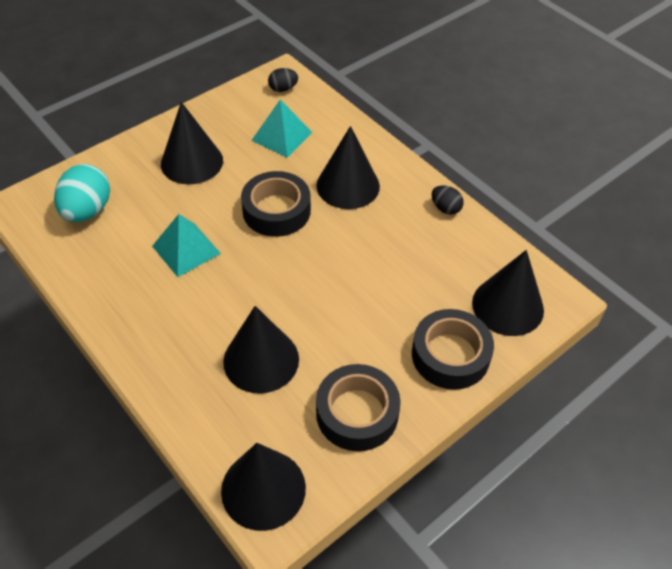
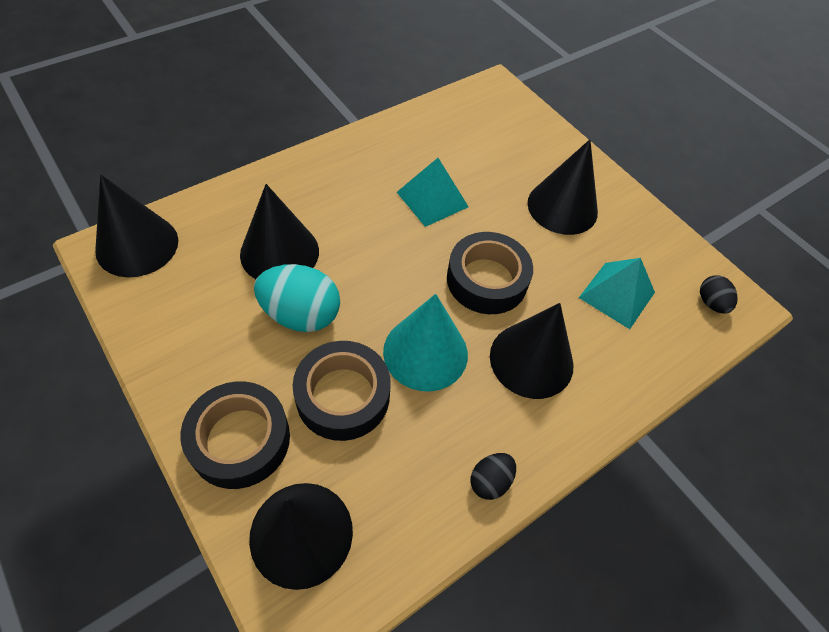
camera: 90 degrees right, 5 degrees up
(87, 211) = (487, 129): turquoise egg -> turquoise egg (301, 314)
(352, 246) = (425, 352): none -> turquoise cone
(357, 413) = (191, 329): black tape -> black tape (343, 396)

